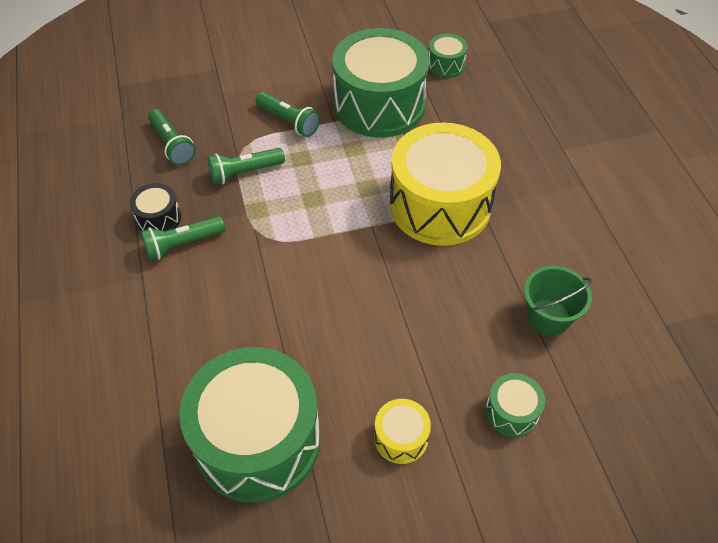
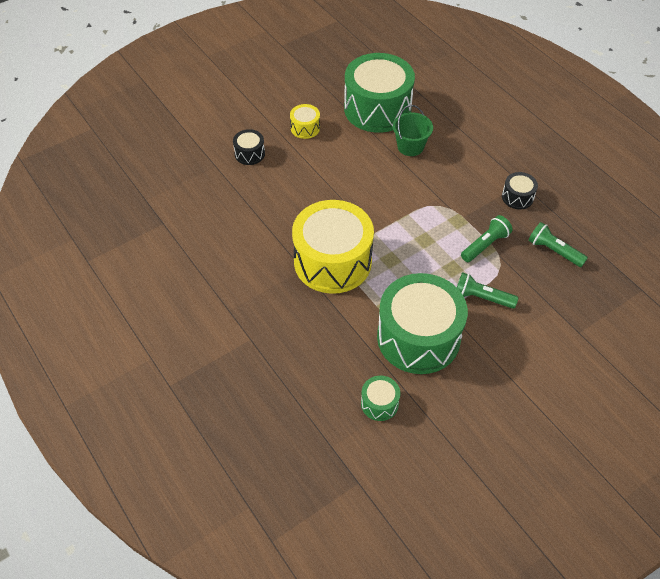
camera: 160 degrees right, 0 degrees up
(182, 244) = (488, 186): green flashlight -> none
(511, 412) = (249, 154): green drum -> black drum
(548, 317) = (238, 207): green bucket -> green bucket (410, 146)

